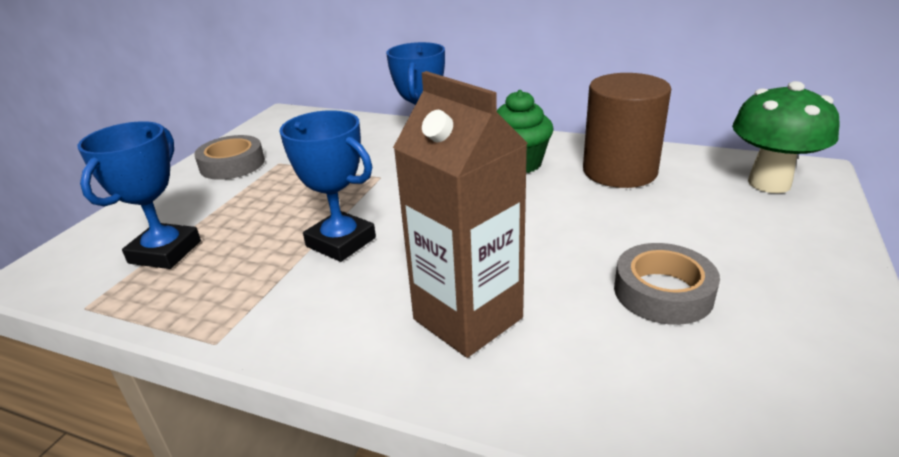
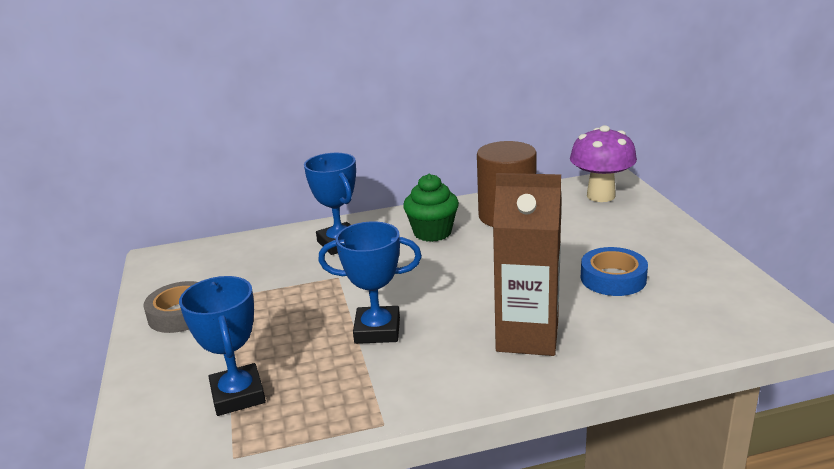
camera: 35 degrees left, 5 degrees down
(663, 292) = (613, 278): grey tape -> blue tape
(769, 183) = (601, 196): green mushroom -> purple mushroom

